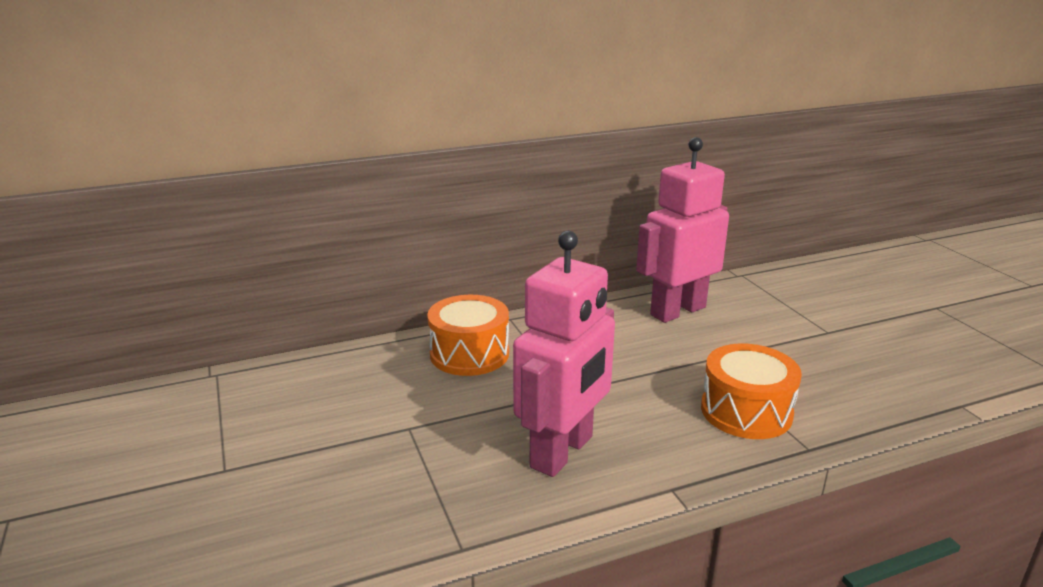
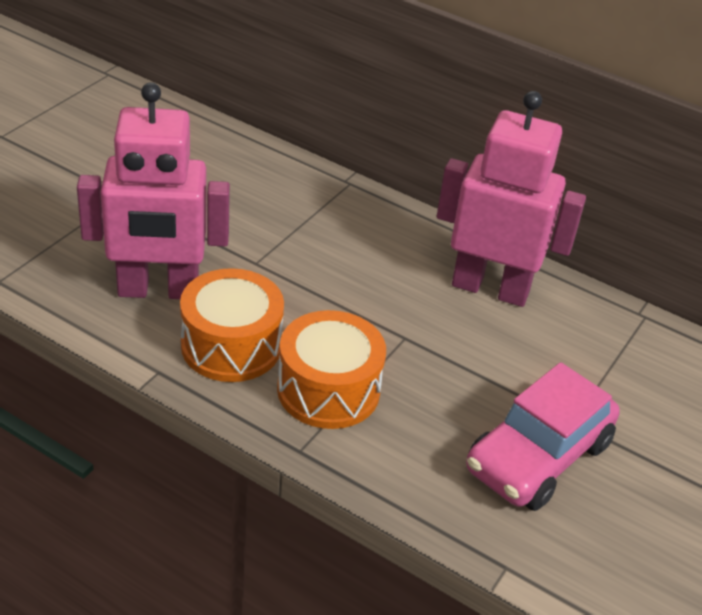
camera: 50 degrees right, 15 degrees up
(469, 354) = (261, 183): orange drum -> orange drum (231, 346)
(858, 355) = (538, 457): none -> pink car

